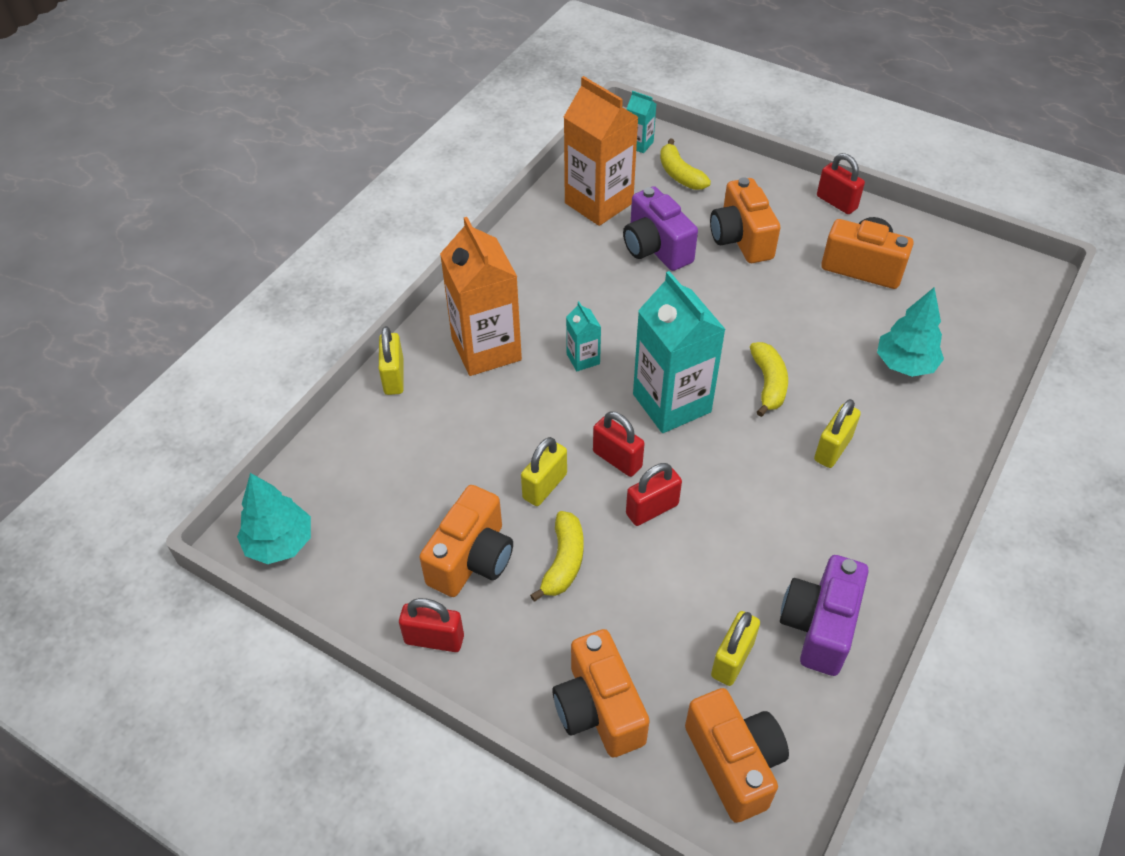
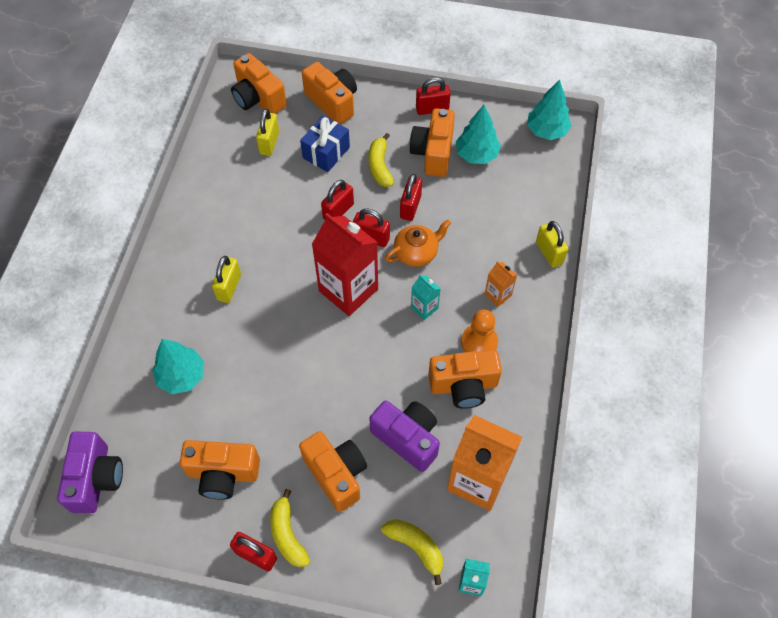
camera: 160 degrees right, 10 degrees up
(408, 537) = (476, 154): none -> turquoise tree
(486, 349) = (498, 295): orange carton -> orange carton, size x0.46
(535, 309) = (479, 342): none -> orange pawn
(544, 486) = (410, 207): yellow padlock -> red padlock
(563, 424) = (416, 252): none -> orange teapot
(574, 275) = (463, 386): none -> orange camera
(641, 611) = (326, 152): none -> blue gift
(671, 403) = (348, 290): turquoise carton -> red carton
(768, 383) = (283, 327): yellow banana -> yellow banana (287, 534)
(819, 626) = (224, 172): purple camera -> purple camera (96, 479)

